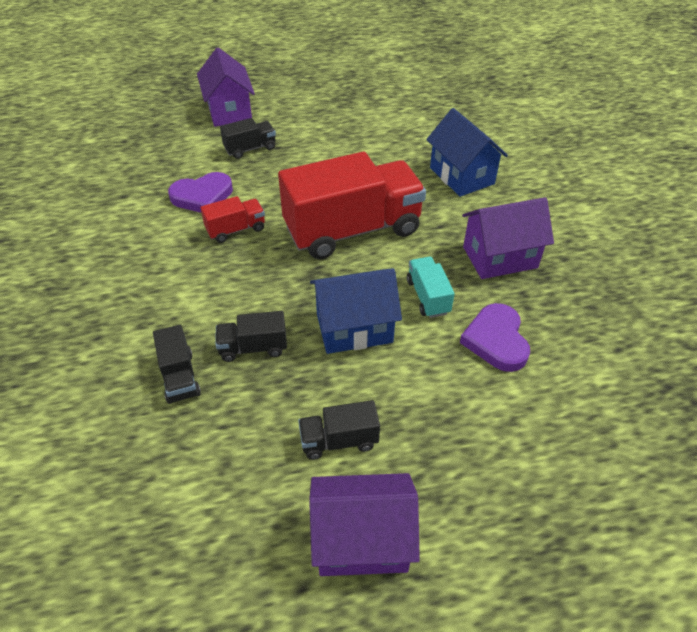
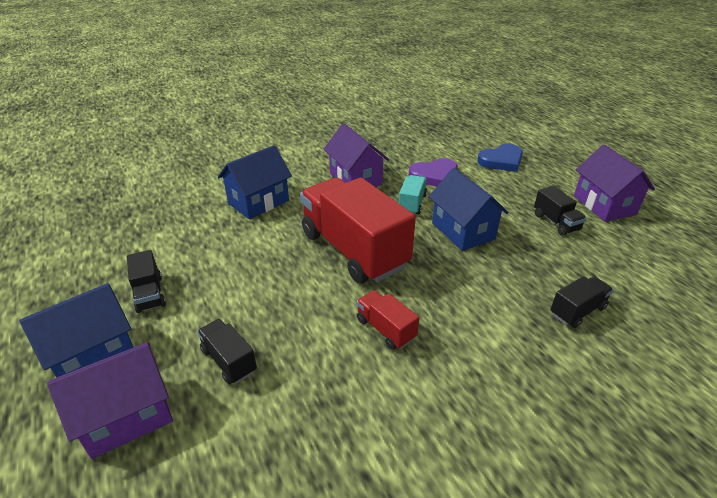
camera: 105 degrees left, 10 degrees down
(202, 196) = (339, 378): purple heart -> none
(253, 347) = (518, 277): black truck -> black truck (149, 294)
(287, 97) = (93, 355): none -> blue house
(428, 297) = (412, 203): turquoise truck -> turquoise truck turned 135 degrees clockwise
(535, 449) = (501, 161): none -> blue heart

